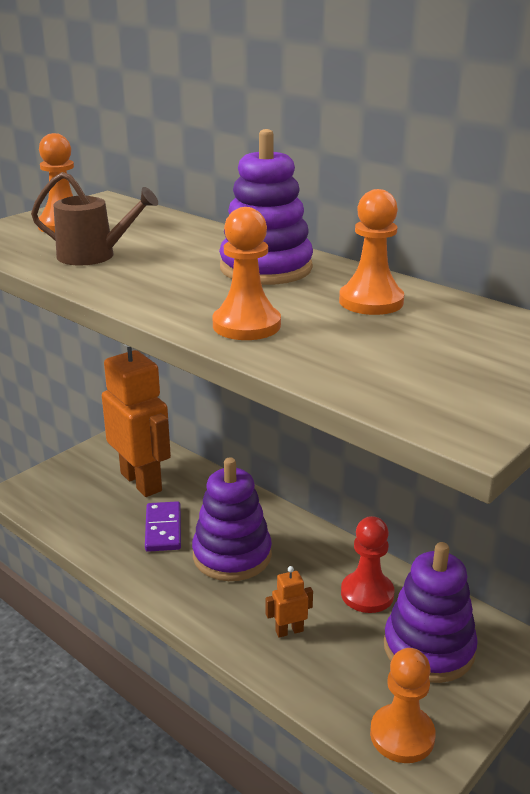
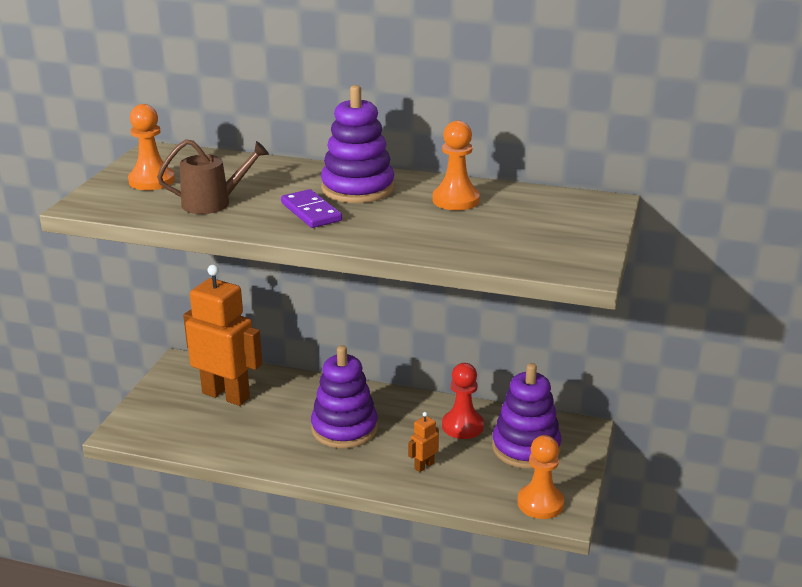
camera: 25 degrees left, 0 degrees up
(163, 529) = (274, 425): purple domino -> purple domino (311, 212)
(246, 325) = (391, 234): orange pawn -> none

